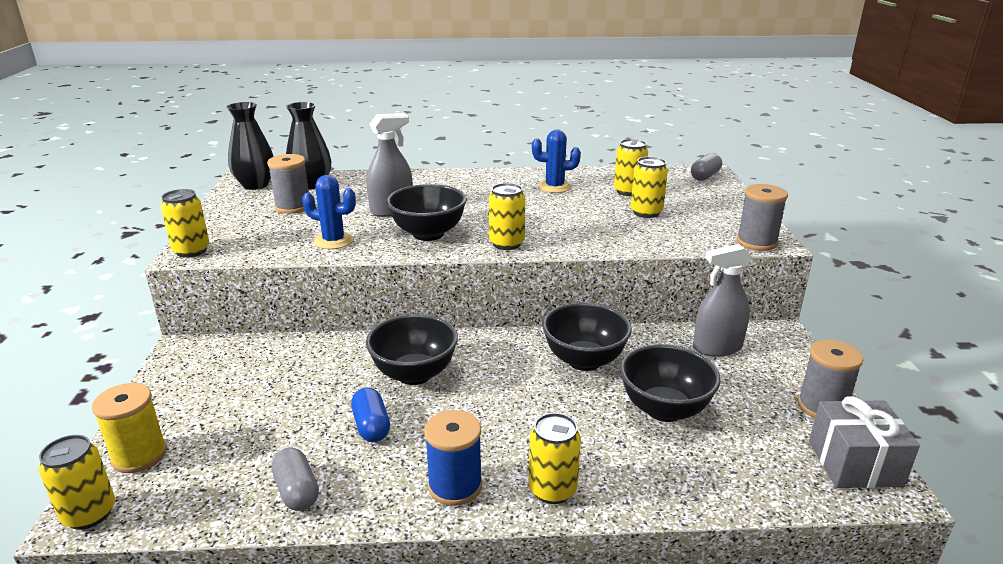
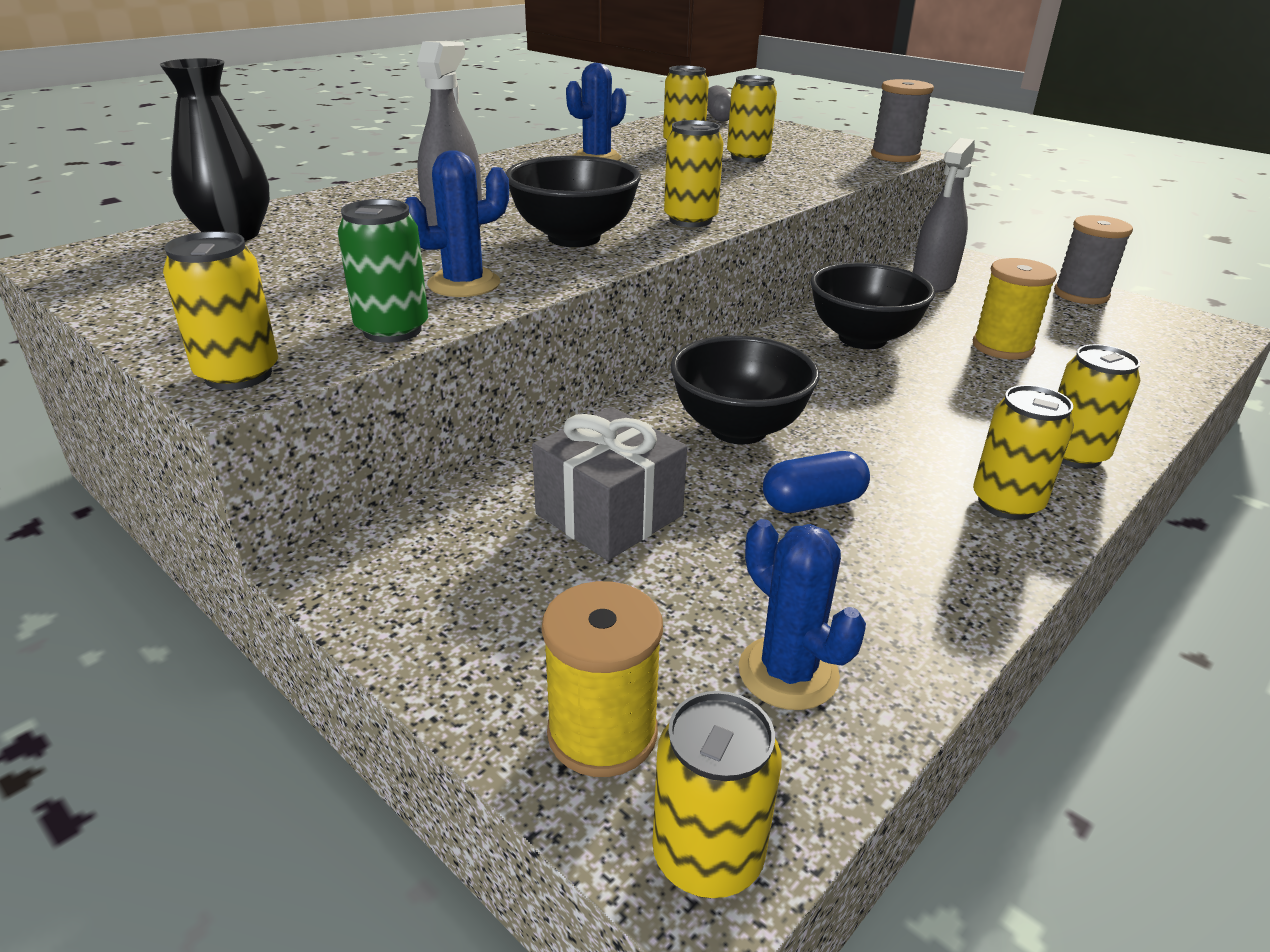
camera: 45 degrees left, 5 degrees up
(221, 482) = (788, 673): none -> blue cactus
(255, 185) = (116, 261): black vase -> none
(266, 253) = (392, 330): none -> green can
(293, 207) = (277, 267): grey spool -> none
(297, 491) = (890, 615): grey capsule -> none
(371, 426) = (813, 503): blue capsule -> blue capsule turned 45 degrees counterclockwise
(455, 486) = (1006, 503): blue spool -> yellow can
(664, 409) = (1002, 347): black bowl -> yellow spool
(854, 463) = (1174, 323): grey gift -> grey gift (609, 514)

